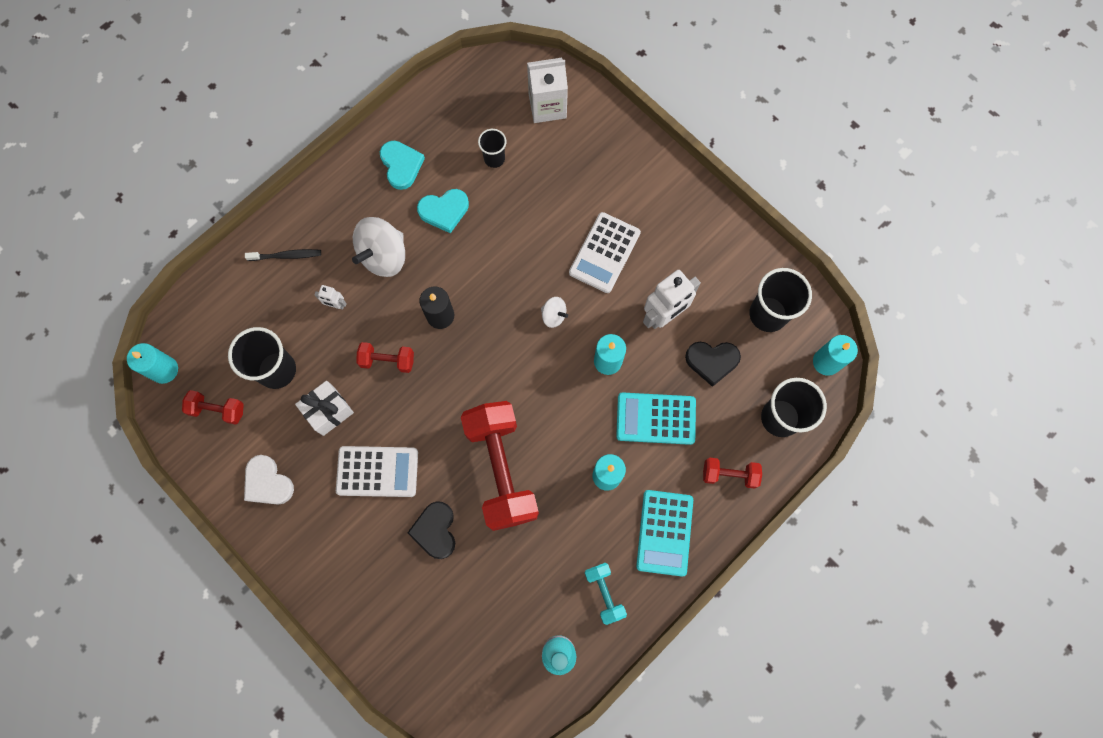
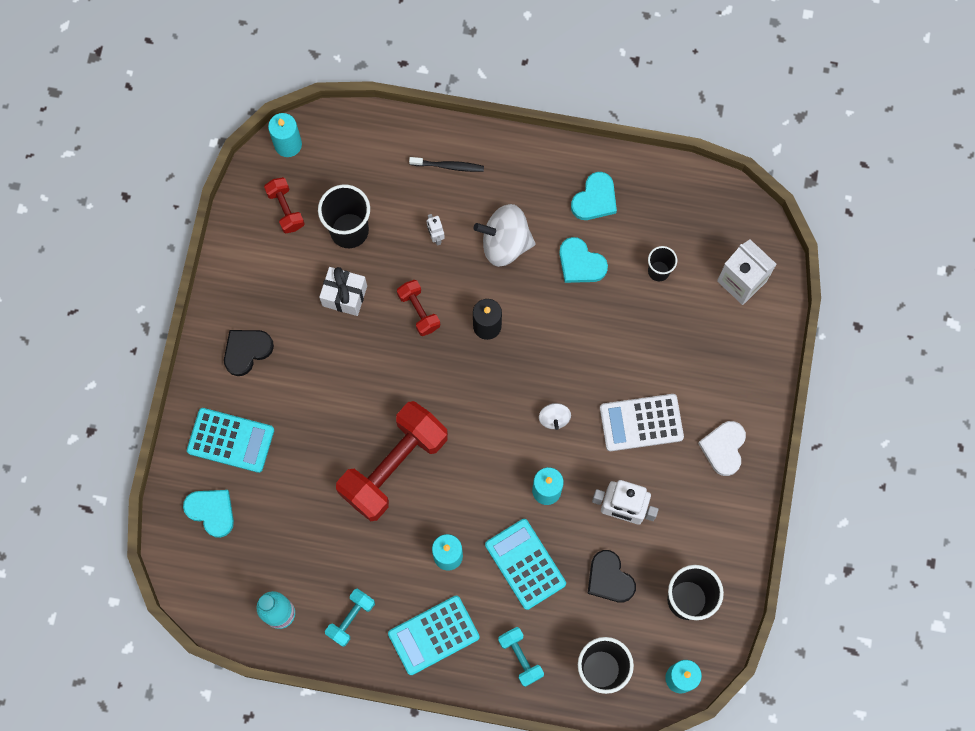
camera: 55 degrees right, 0 degrees up
(267, 482) = (255, 291): white heart -> white heart (723, 448)
(286, 256) = (448, 166): black toothbrush -> black toothbrush turned 45 degrees counterclockwise
(377, 471) = (323, 369): white calculator -> none
(379, 592) = (230, 440): none -> turquoise calculator
(429, 652) = (211, 511): none -> turquoise heart
(435, 530) = (308, 449): black heart -> black heart (246, 351)
(729, 474) = (520, 657): red dumbbell -> turquoise dumbbell

